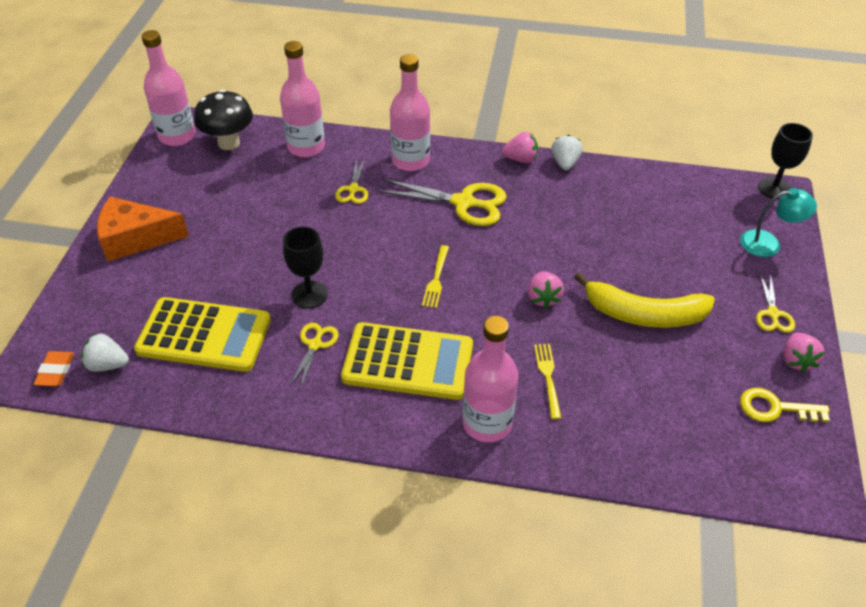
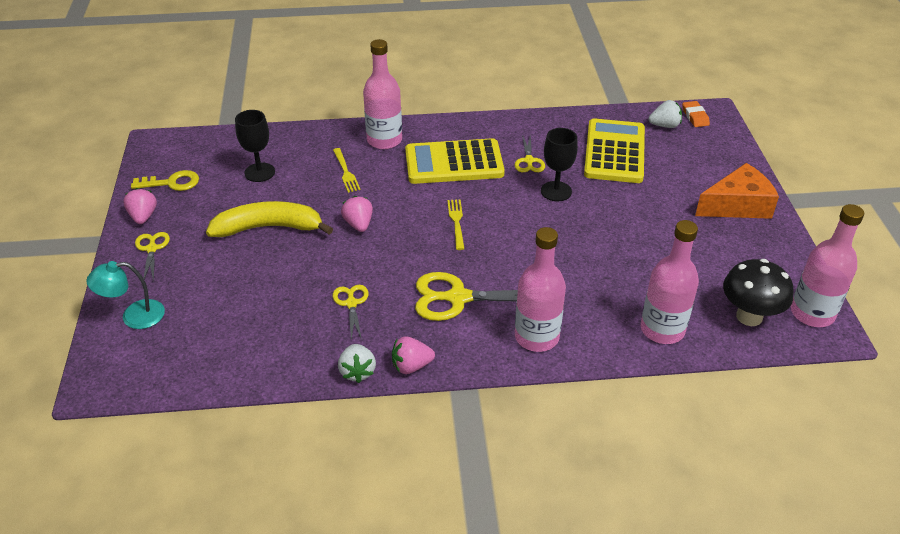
camera: 165 degrees right, 5 degrees down
(204, 335) = (614, 152): yellow calculator -> yellow calculator turned 105 degrees clockwise
(353, 189) = (578, 289): yellow scissors -> yellow scissors (351, 303)
(774, 188) = (104, 389): black goblet -> black goblet (259, 172)

